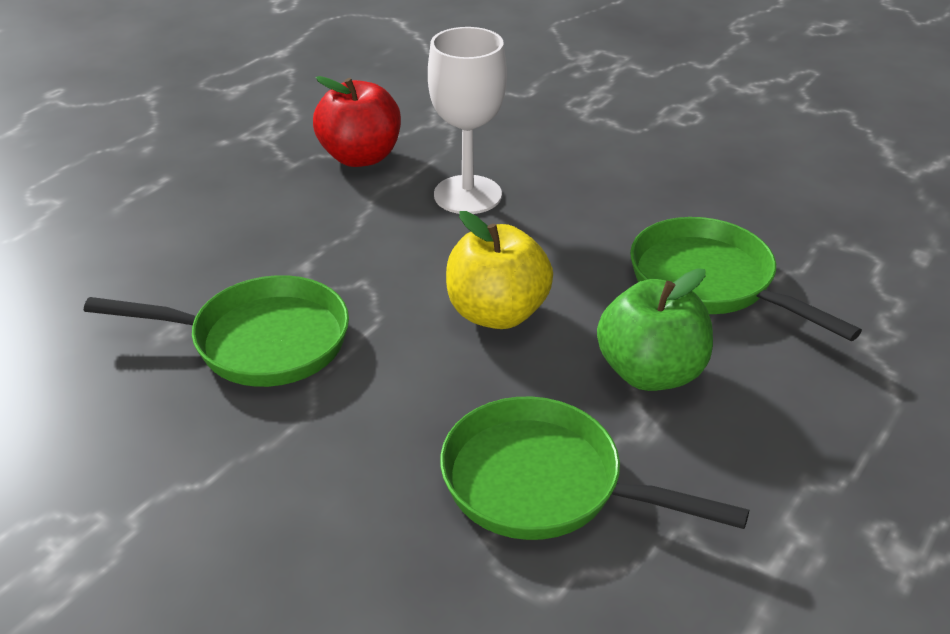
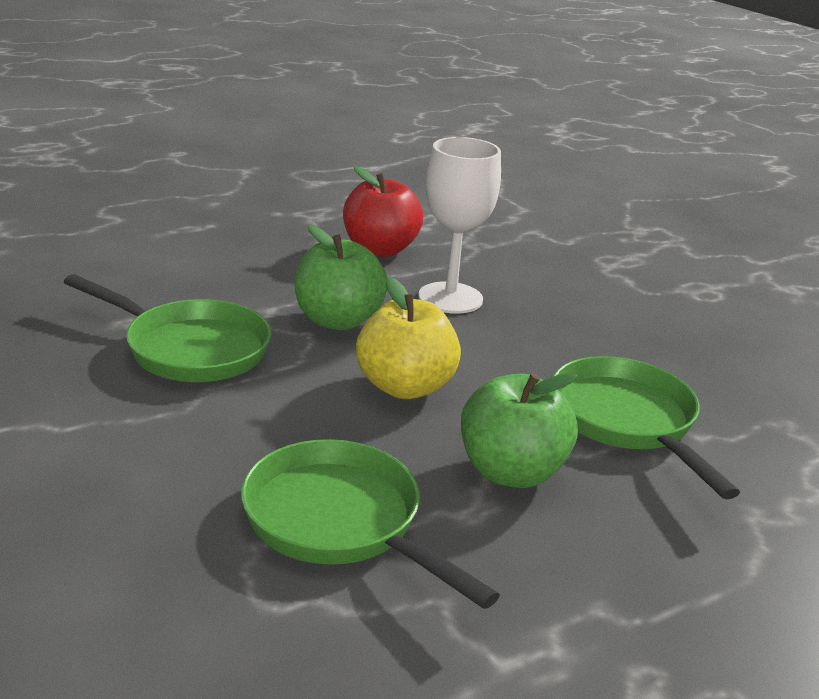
camera: 20 degrees right, 10 degrees down
(381, 257) = (338, 320): none -> green apple

